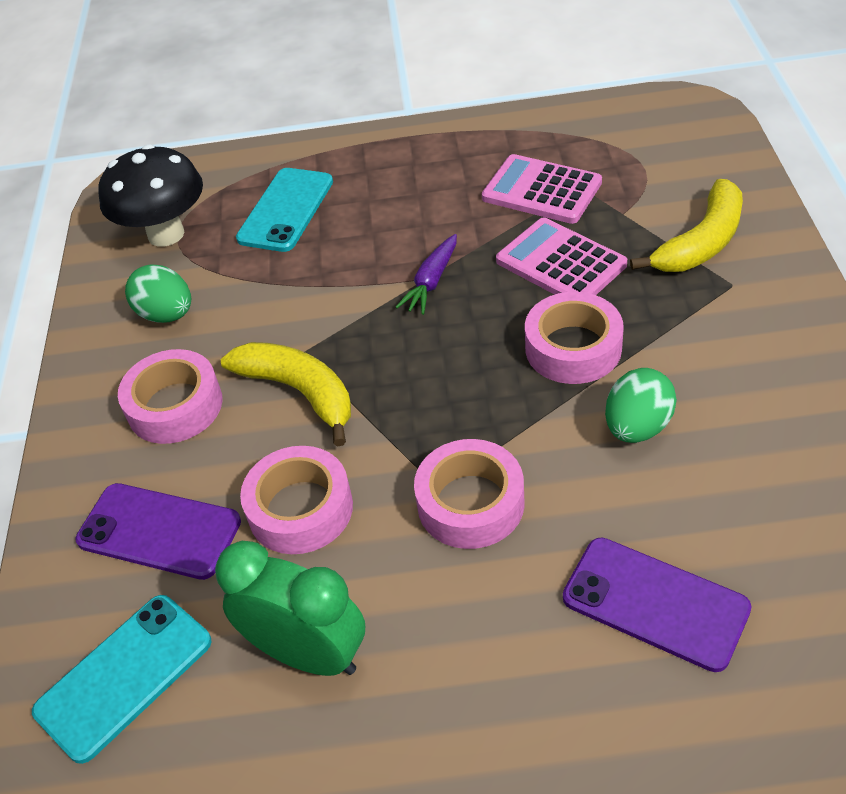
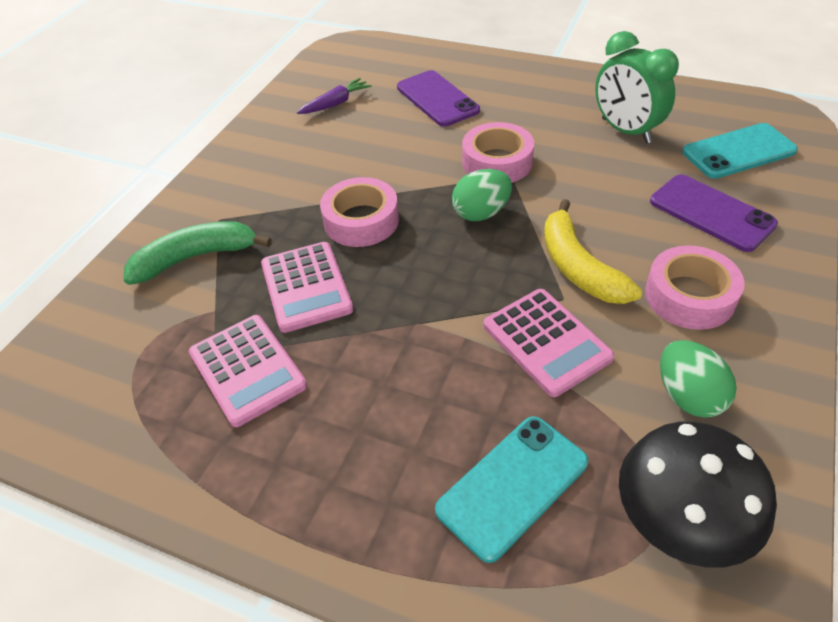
camera: 155 degrees left, 0 degrees up
(300, 509) = (606, 193): pink tape -> none
(302, 308) = (546, 342): none -> pink calculator
(432, 281) = (418, 317): purple carrot -> purple carrot (335, 104)
(637, 427) = (370, 164): green egg -> green egg (481, 213)
(701, 242) = (196, 258): yellow banana -> green banana

